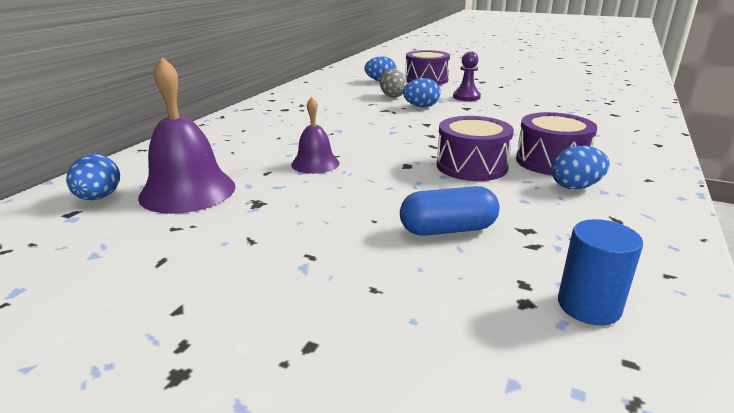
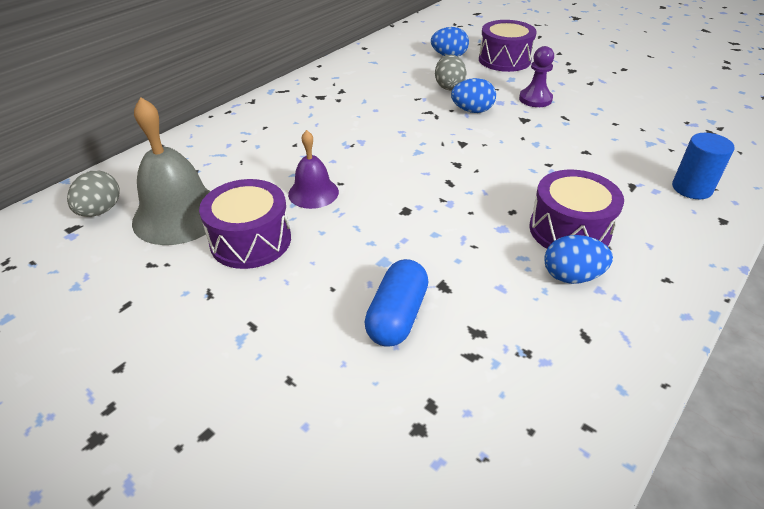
camera: 15 degrees right, 15 degrees up
(99, 198) = (100, 211): blue egg -> grey egg
(188, 191) = (179, 215): purple bell -> grey bell
(448, 229) = (397, 316): blue capsule -> blue capsule turned 75 degrees counterclockwise
(471, 166) = (474, 223): purple drum -> purple drum (251, 240)
(588, 306) = (477, 448): blue cylinder -> blue cylinder (691, 188)

